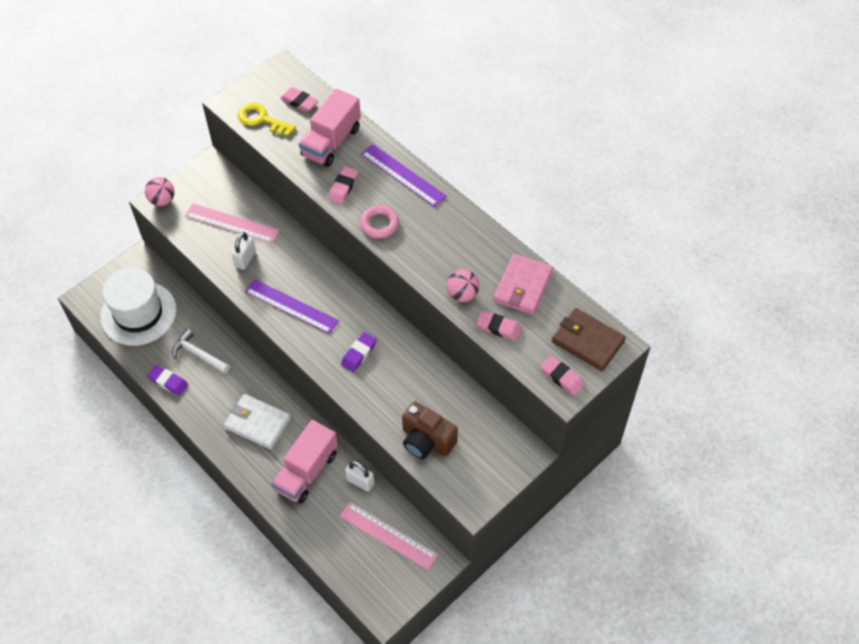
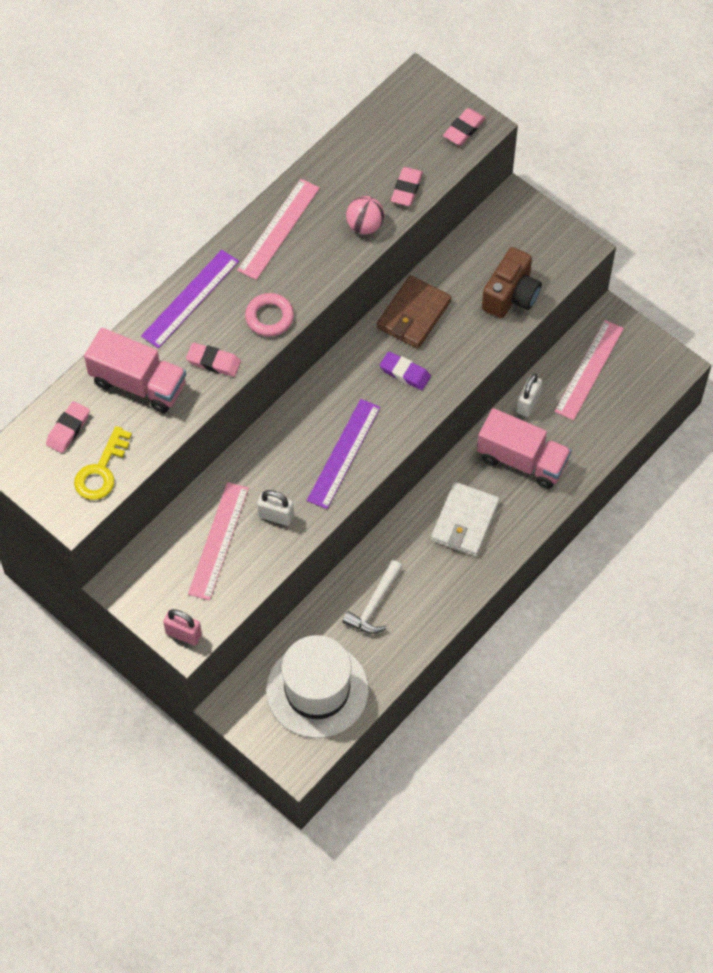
camera: 95 degrees left, 5 degrees up
(162, 200) = (183, 634): pink ball -> pink padlock
(168, 381) = (417, 633): purple eraser -> none
(464, 234) = (278, 229): none -> pink ruler
(522, 286) = (348, 168): pink wallet -> none
(587, 341) = (415, 107): brown wallet -> brown wallet (413, 314)

